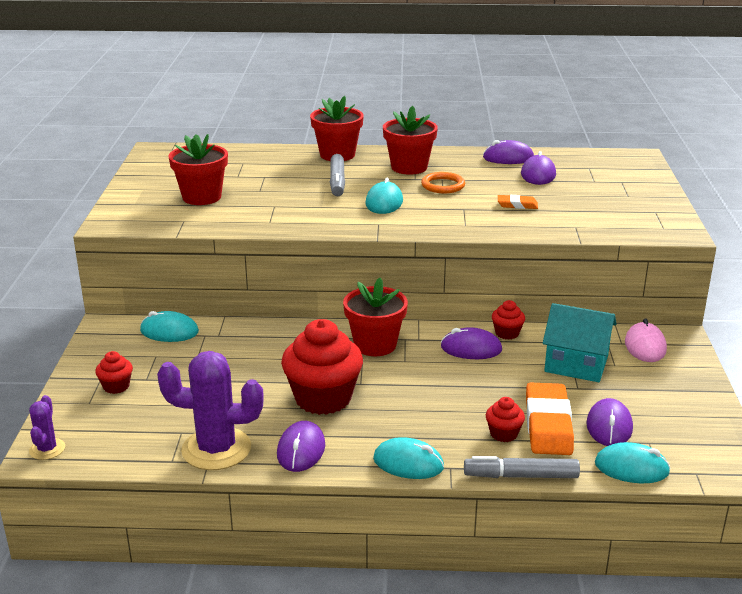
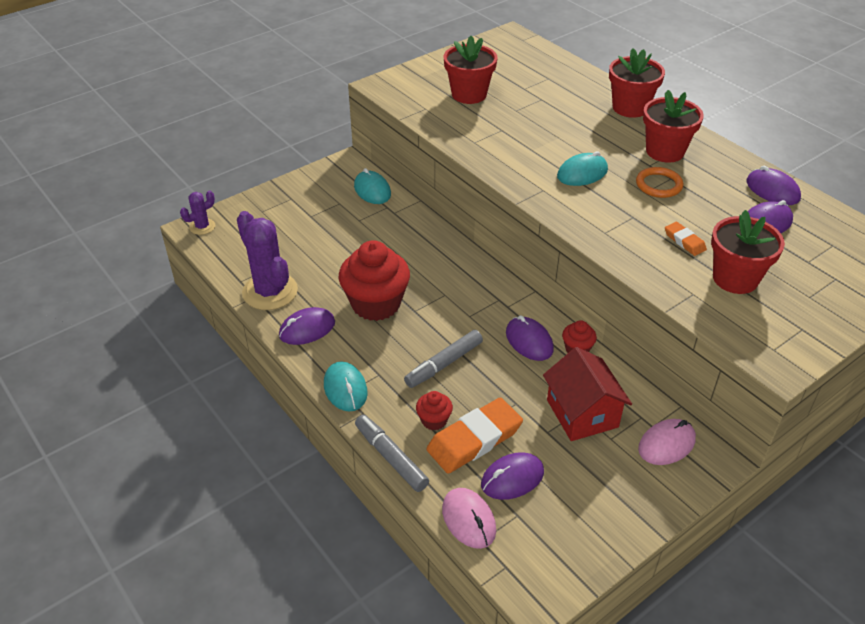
camera: 50 degrees right, 15 degrees up
(116, 386) = (289, 210): red cupcake -> none
(337, 182) = (583, 133): grey marker -> grey marker (444, 364)
(375, 345) = (471, 289): red flower pot -> red flower pot (735, 278)
(576, 364) = (582, 413): turquoise house -> red house
(631, 468) = (468, 520): turquoise mouse -> pink mouse

